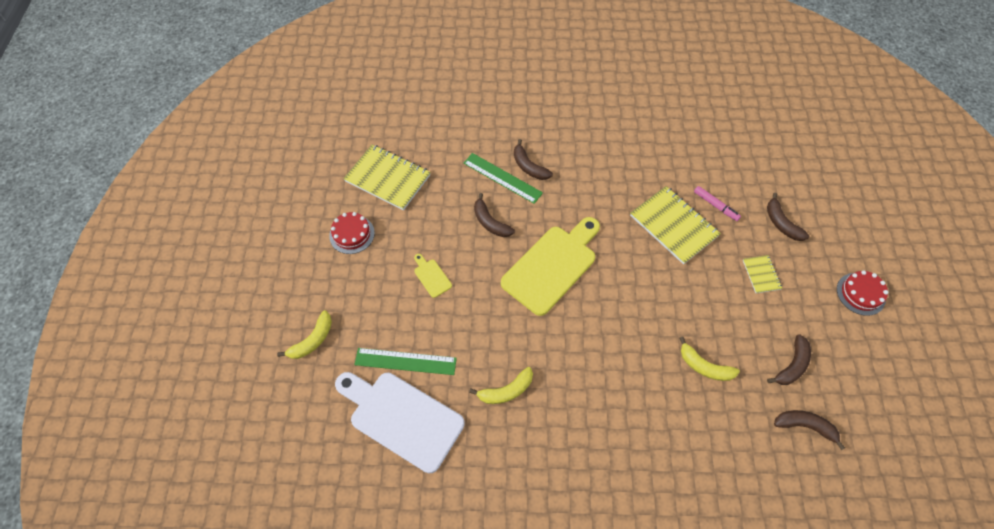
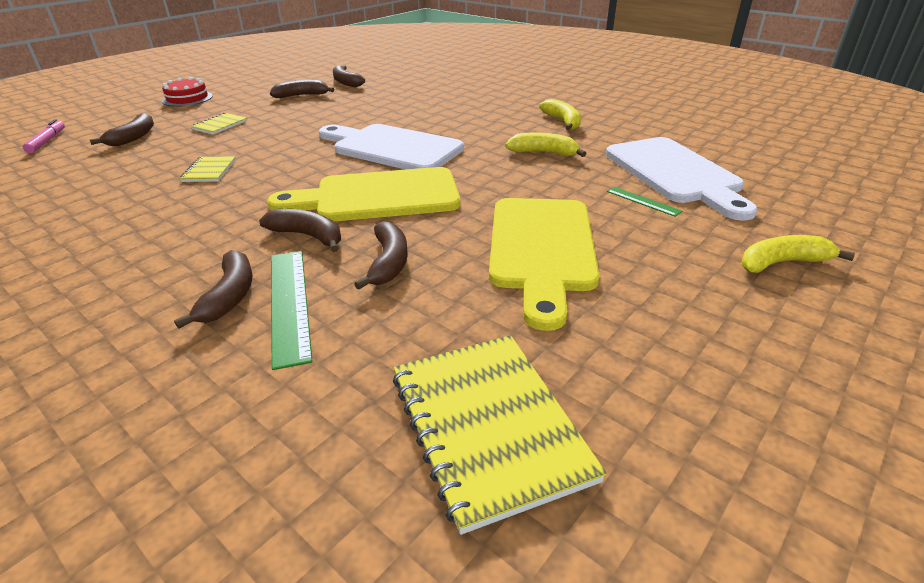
camera: 140 degrees left, 25 degrees down
(352, 234) = (645, 361): red cake -> none
(405, 361) = (643, 201): green ruler -> green ruler, size x0.53
(431, 276) = (541, 249): yellow cutting board -> yellow cutting board, size x2.39
(545, 214) = (308, 236): none -> brown banana
(609, 326) = (392, 148): none -> white cutting board
(673, 226) = (209, 171): yellow notebook -> yellow notebook, size x0.50
(704, 366) = (358, 112): yellow banana -> yellow banana (563, 122)
(715, 206) = (145, 165): pink marker -> pink marker (47, 141)

